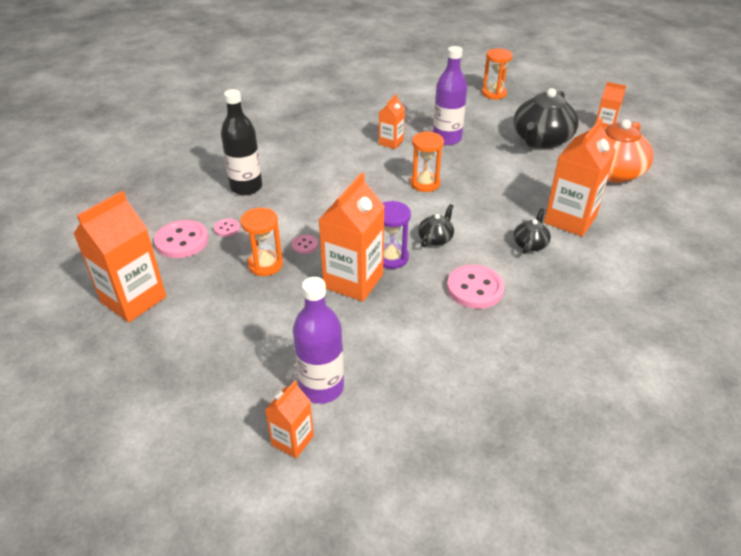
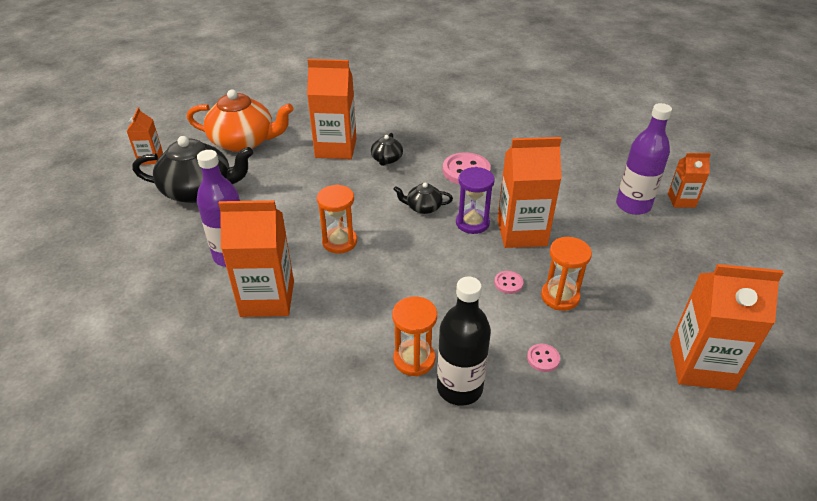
camera: 120 degrees left, 0 degrees up
(182, 241) = (598, 386): pink button -> none
(391, 142) = (267, 299): orange carton -> orange carton, size x1.85
(494, 93) = (87, 252): orange hourglass -> orange hourglass (414, 359)
(530, 244) = (386, 159): black teapot -> black teapot turned 75 degrees counterclockwise

